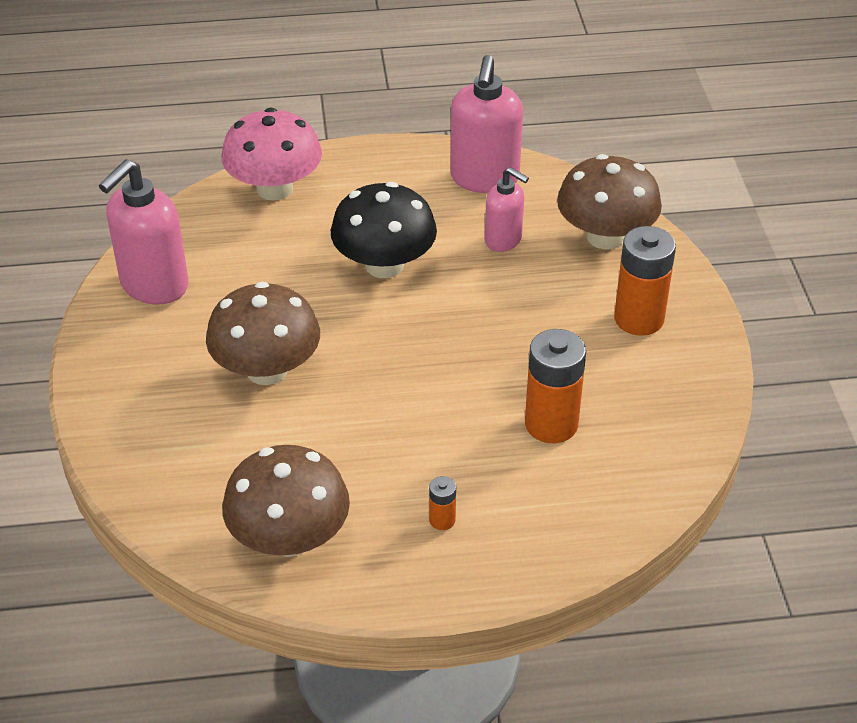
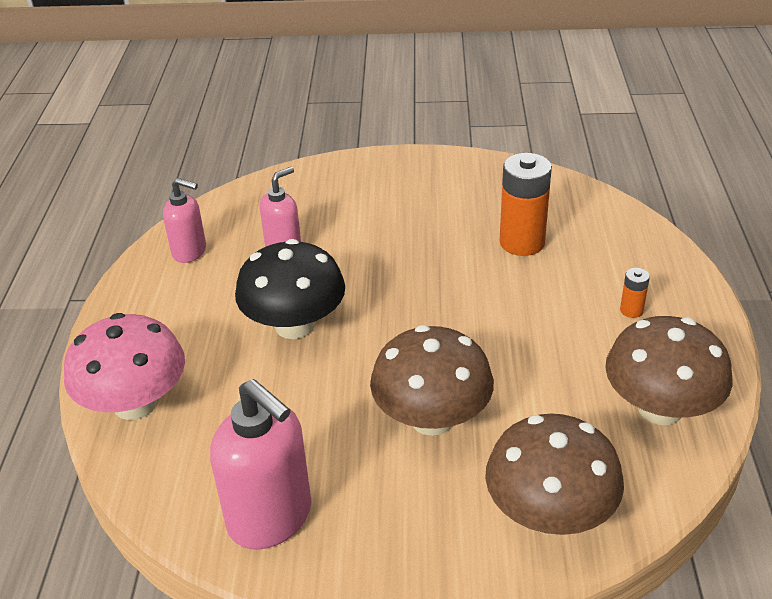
camera: 80 degrees left, 5 degrees down
(484, 179) = (190, 252): pink soap dispenser -> pink soap dispenser, size x0.60
(605, 236) = (299, 192): brown mushroom -> brown mushroom (549, 514)
(639, 319) = (406, 187): orange battery -> none

